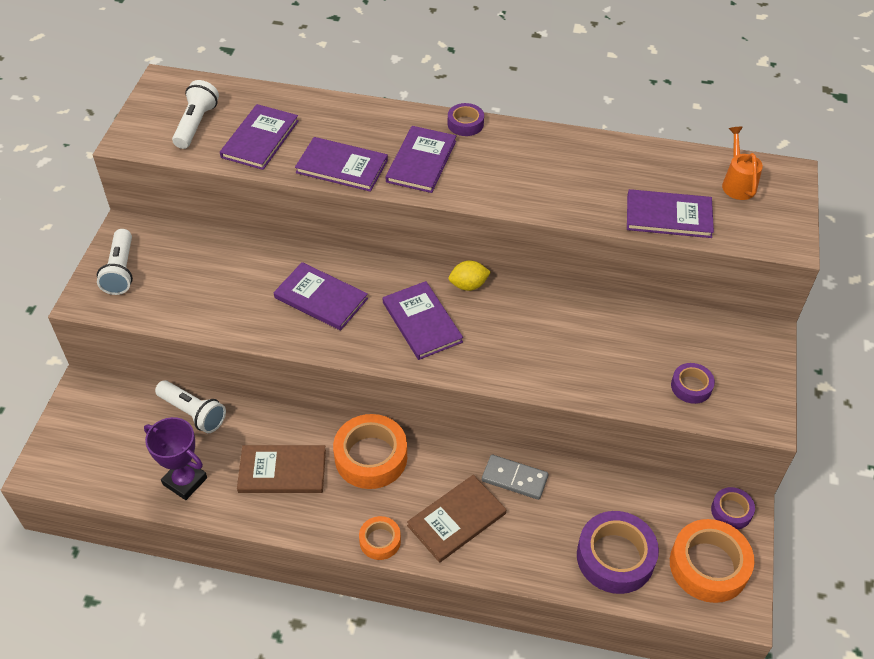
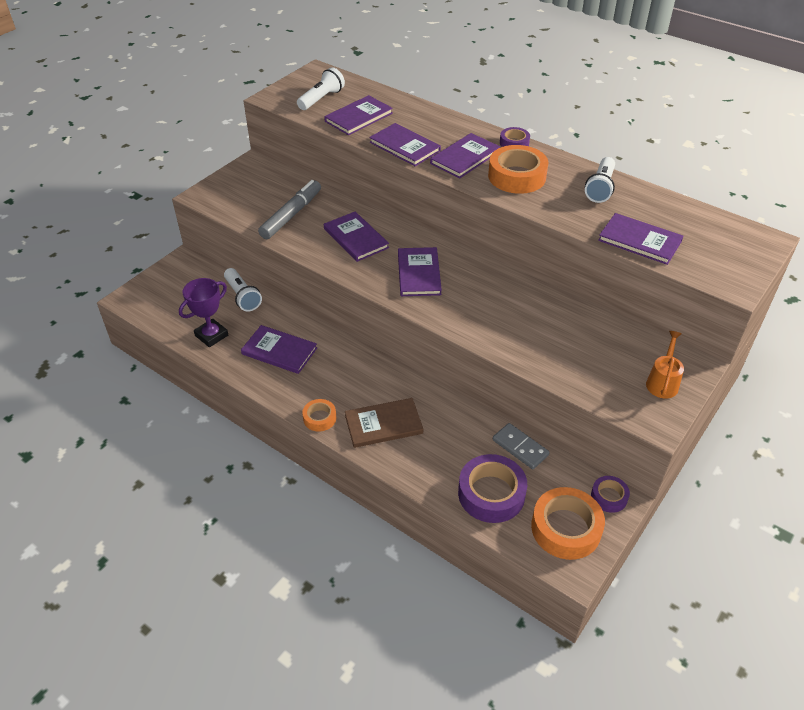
camera: 25 degrees right, 5 degrees down
(121, 271) = (234, 185): white flashlight -> white flashlight (600, 188)
(185, 481) = (211, 335): purple trophy -> purple trophy turned 75 degrees clockwise
(222, 291) = (291, 215): none -> grey marker
(282, 471) = (279, 351): brown book -> purple book
(371, 457) = (346, 363): orange tape -> orange tape (517, 176)
(468, 285) = (469, 260): yellow lemon -> none
(514, 479) = (444, 413): grey domino -> grey domino (520, 447)
(691, 386) = (606, 380): purple tape -> none
(737, 183) = (715, 234): orange watering can -> orange watering can (663, 382)

